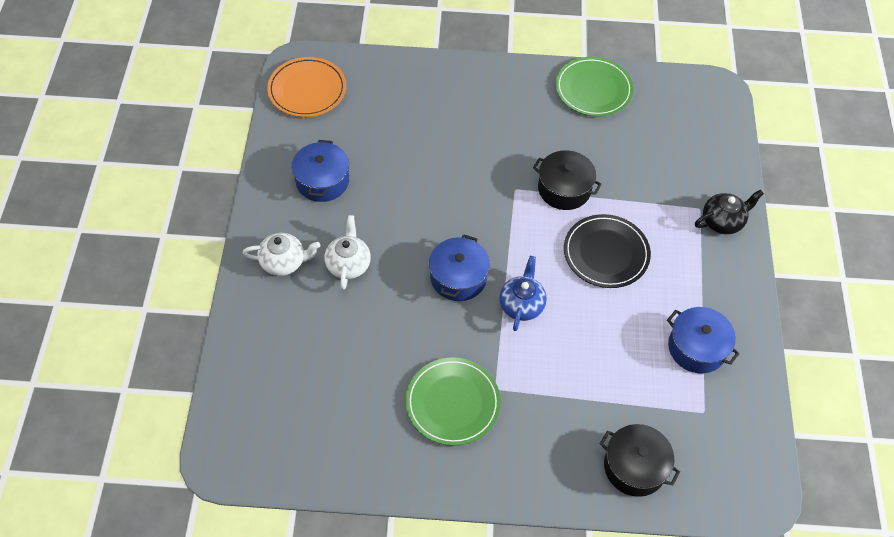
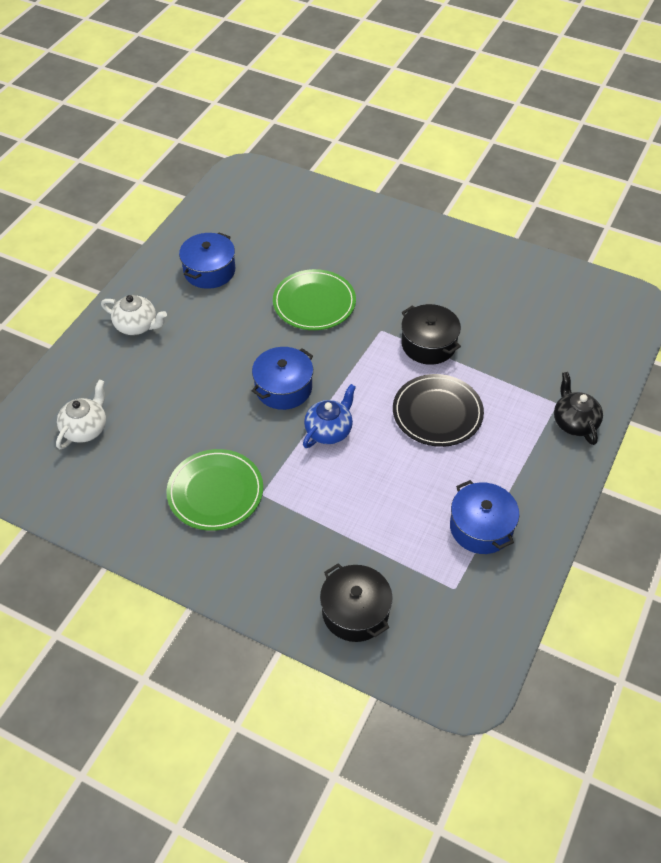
camera: 25 degrees right, 5 degrees down
(307, 90) = (240, 194): orange plate -> none
(348, 264) = (191, 345): white teapot -> white teapot (85, 429)
(593, 89) = (508, 267): green plate -> green plate (314, 303)
(723, 221) = (574, 422): black teapot -> black teapot turned 105 degrees counterclockwise

